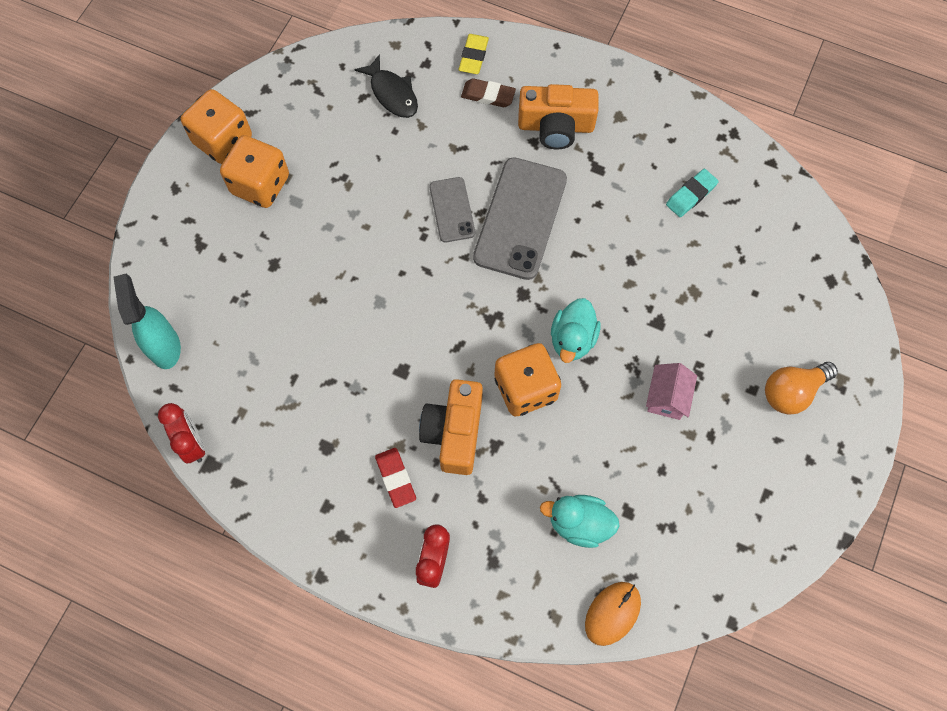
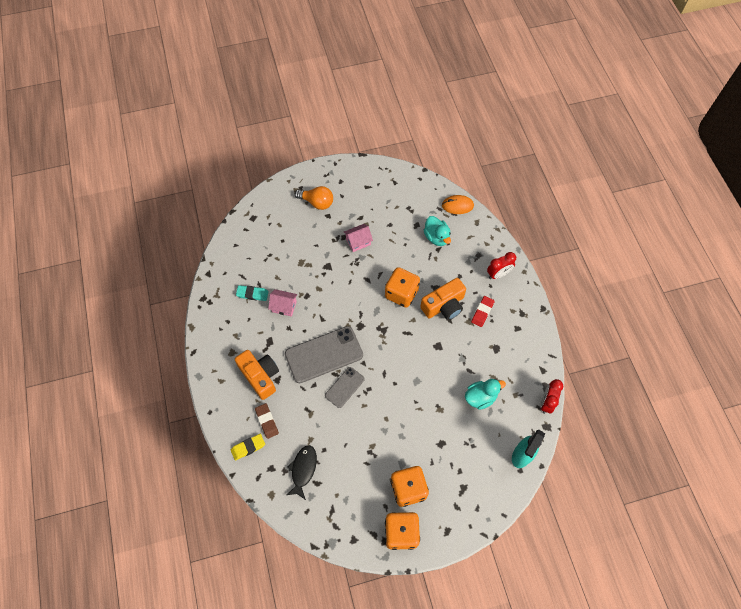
camera: 130 degrees left, 5 degrees down
(572, 339) = (364, 292): turquoise duck -> turquoise duck (480, 397)
(637, 220) = (284, 306): none -> pink house

